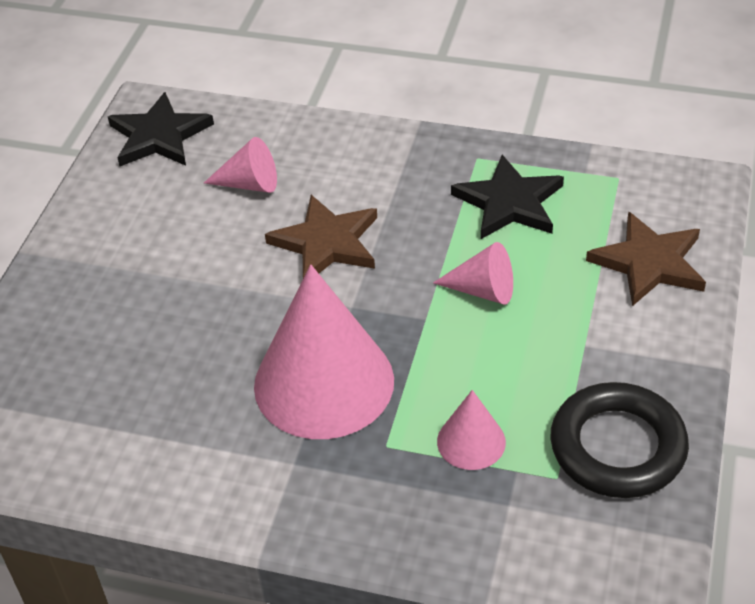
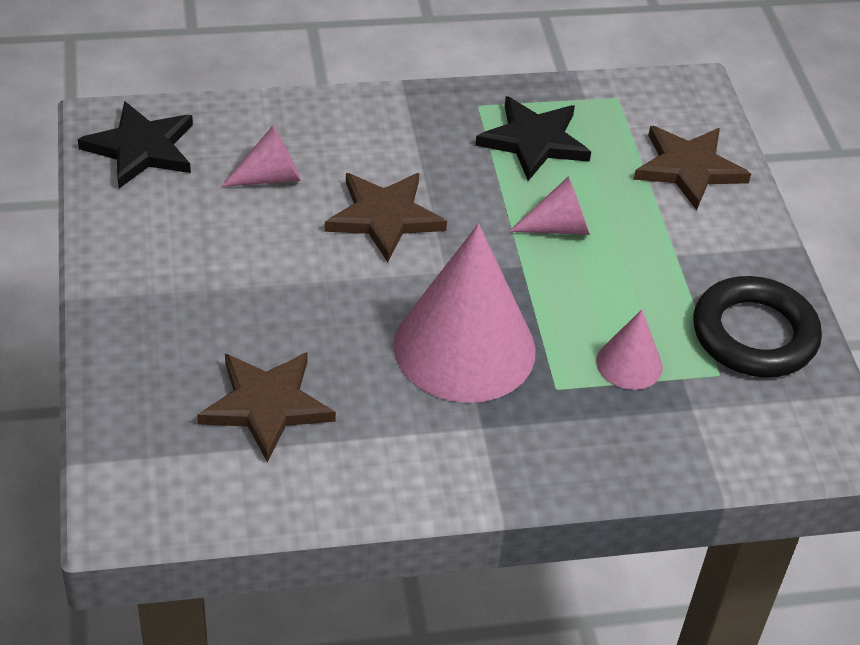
camera: 30 degrees left, 0 degrees up
(119, 388) = (266, 405): none -> brown star

